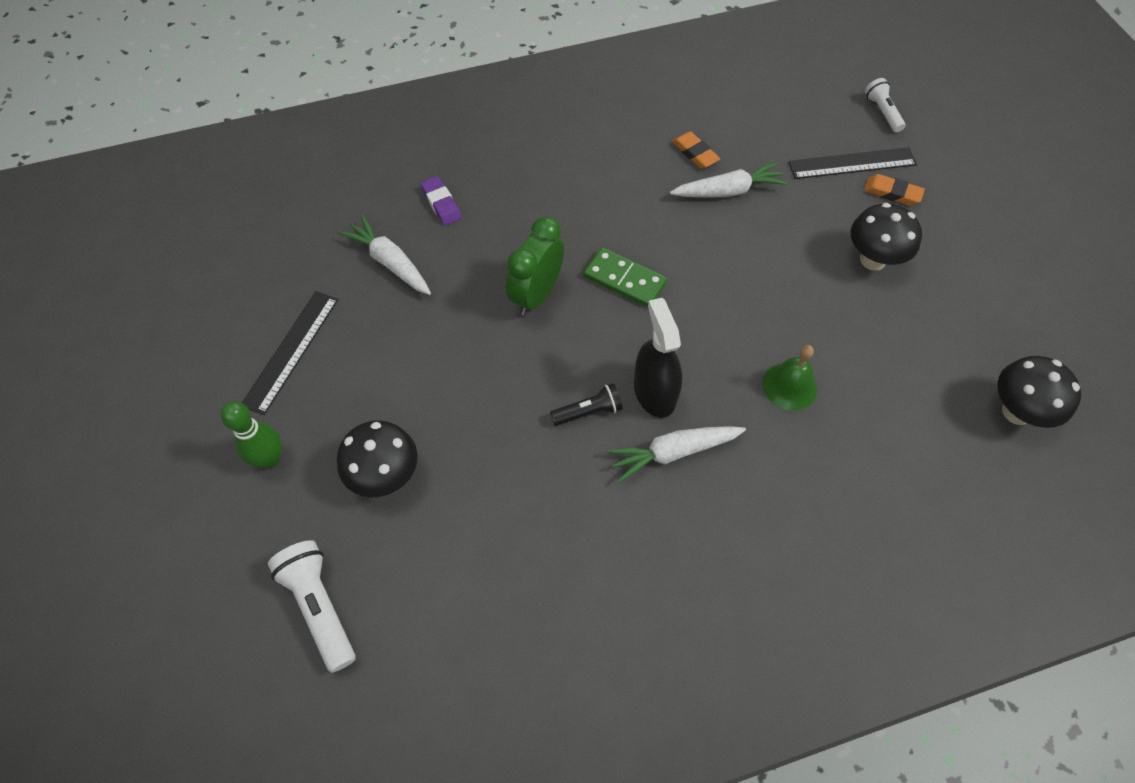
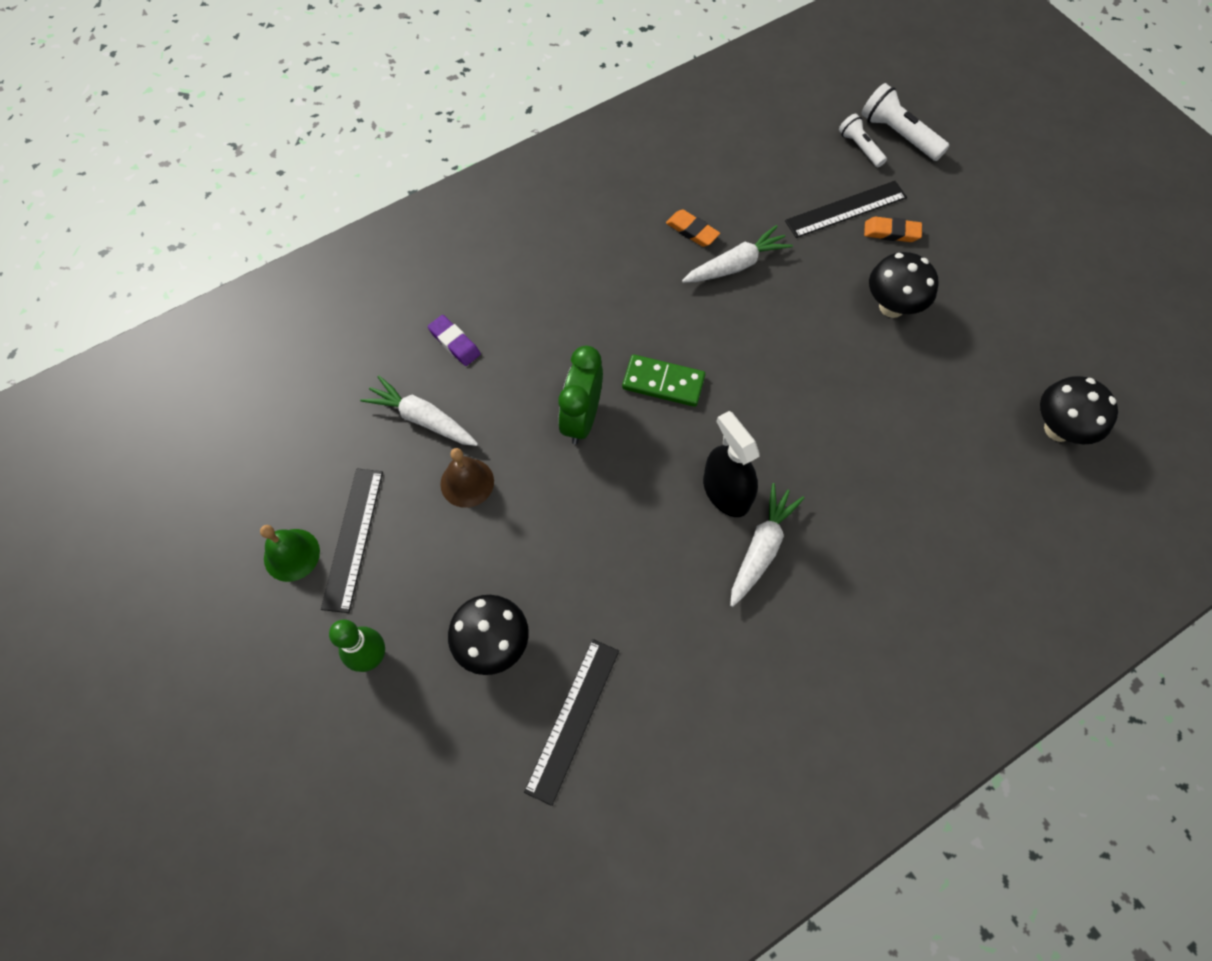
camera: 15 degrees left, 5 degrees up
(319, 607) = (472, 791): white flashlight -> white flashlight (898, 135)
(411, 326) = (467, 482): none -> brown bell
(437, 565) = (572, 719): none -> black ruler
(588, 411) = (669, 527): black flashlight -> none
(673, 452) = (761, 548): white carrot -> white carrot turned 150 degrees clockwise
(789, 386) = (849, 454): green bell -> green bell (291, 555)

